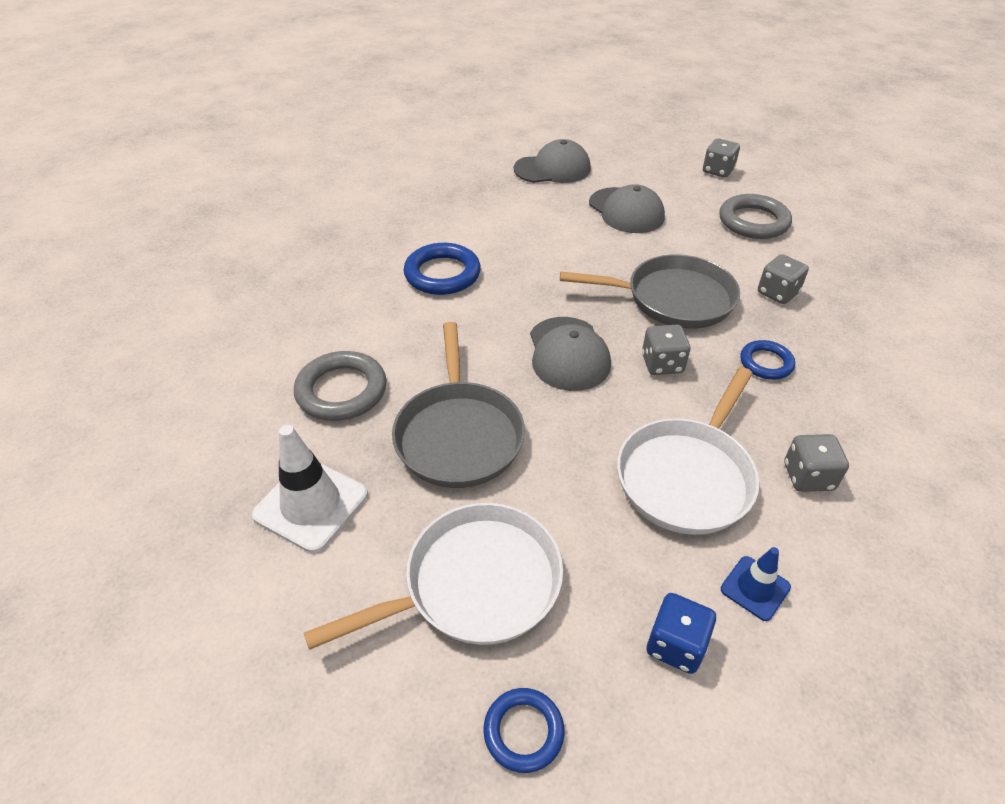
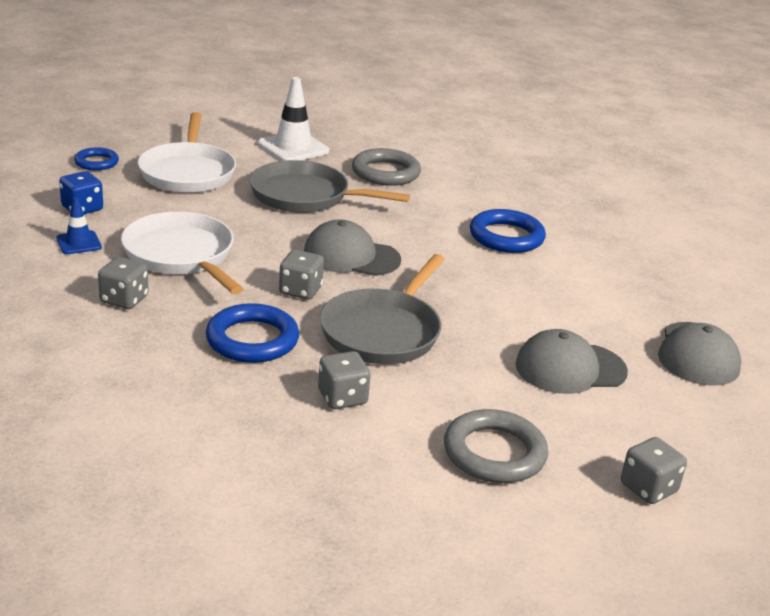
camera: 110 degrees right, 15 degrees down
(766, 363) = (252, 340): blue ring -> blue ring, size x1.66

